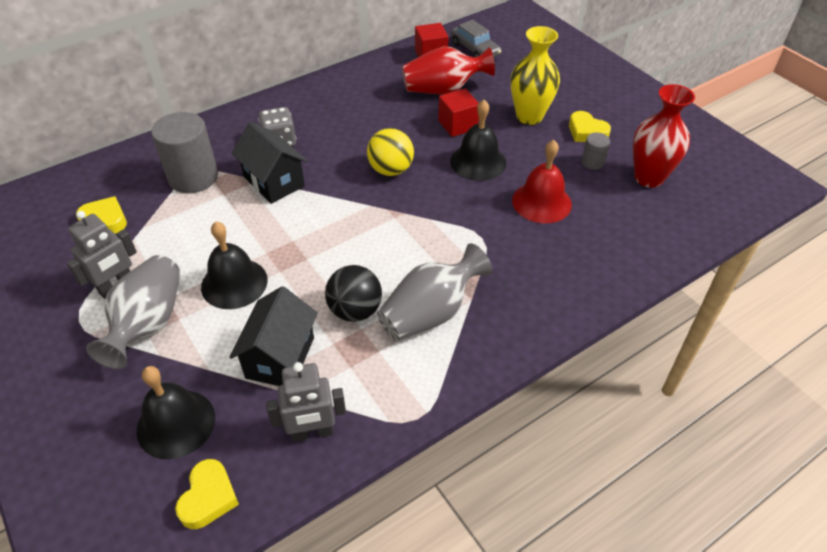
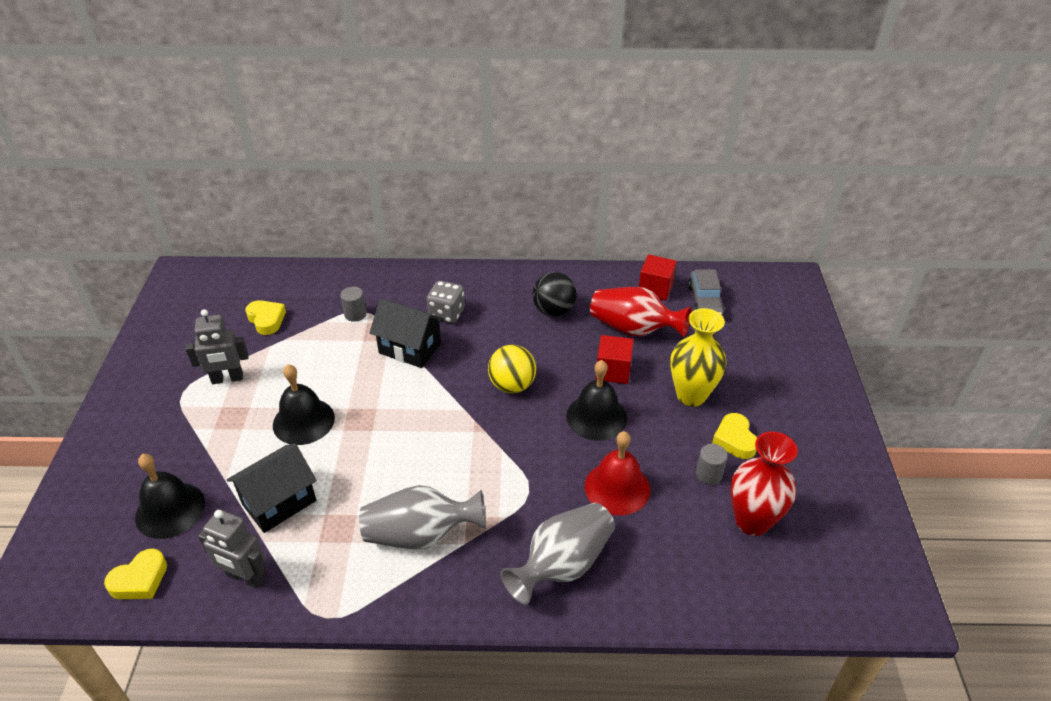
camera: 35 degrees right, 5 degrees down
(148, 323) = (221, 420): grey vase -> grey vase (562, 564)
(193, 177) = (355, 314): grey cylinder -> grey cylinder, size x0.48
(274, 181) = (410, 348): black house -> black house turned 60 degrees counterclockwise
(355, 310) = (366, 496): black ball -> black ball (553, 310)

